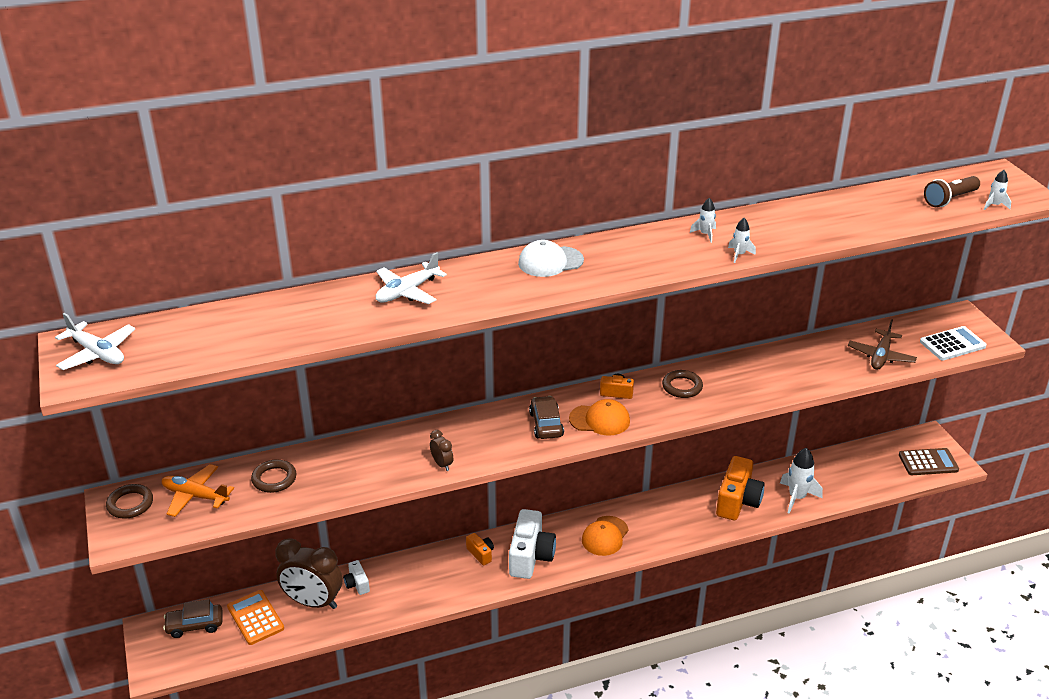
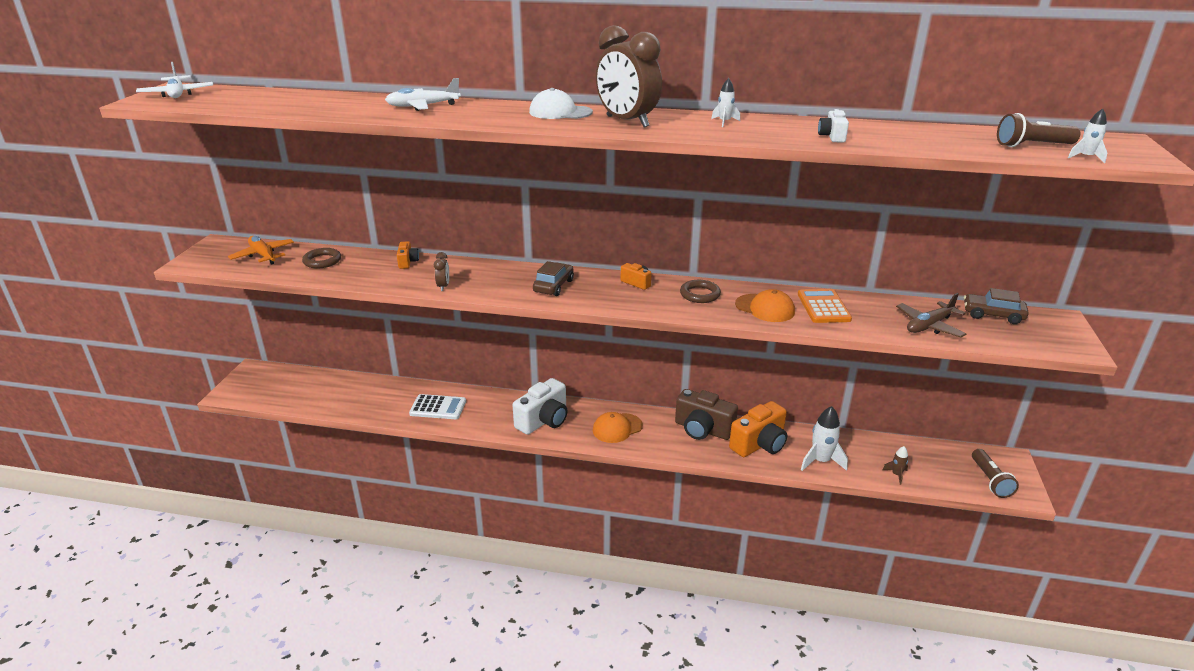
camera: 30 degrees right, 5 degrees down
(130, 504) = (222, 248): brown ring -> none
(195, 625) = (278, 378): brown car -> brown car (992, 315)
(255, 618) = (318, 387): orange calculator -> orange calculator (823, 307)
(313, 602) = (363, 392): brown clock -> brown clock (627, 122)
(357, 584) = (403, 392): white camera -> white camera (832, 137)
(481, 554) = (508, 405): orange camera -> orange camera (408, 262)
(600, 420) = (601, 295): orange cap -> orange cap (765, 308)
(680, 506) = (703, 429): none -> brown camera
(739, 255) = (738, 137): white rocket -> none
(860, 486) = (896, 475): none -> brown rocket
(928, 462) = (990, 480): brown calculator -> brown flashlight
(952, 344) = (1025, 338): white calculator -> white calculator (438, 407)

